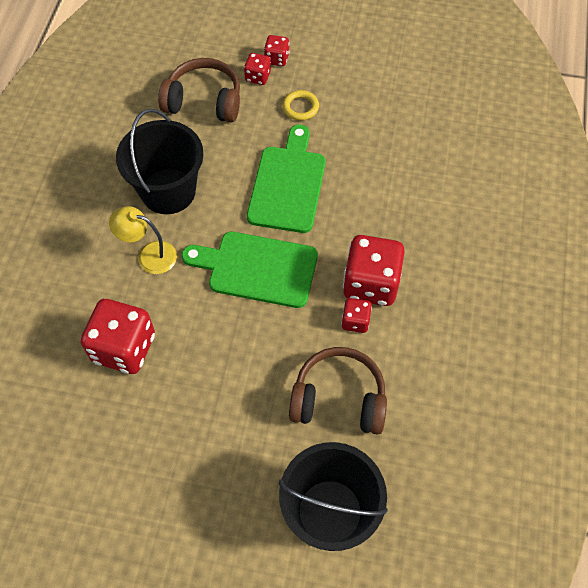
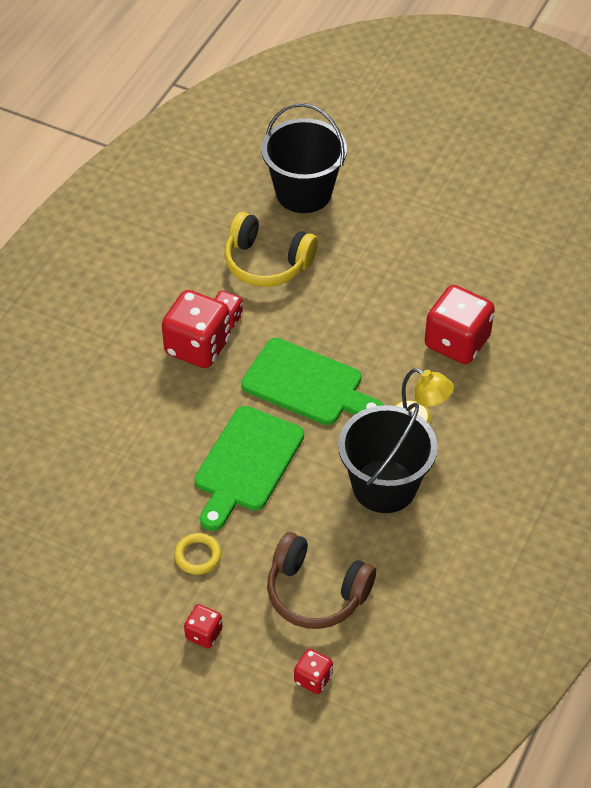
camera: 165 degrees left, 10 degrees down
(258, 77) = (237, 612): red dice -> red dice (313, 679)
(338, 399) = (267, 263): brown headphones -> yellow headphones

